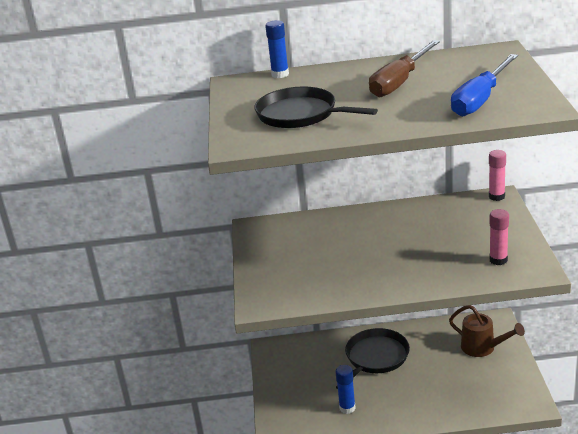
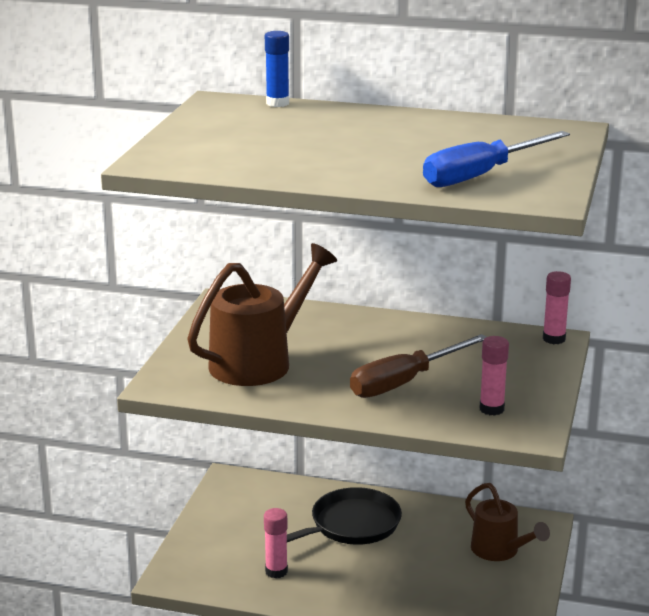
camera: 15 degrees right, 5 degrees down
(300, 114) = (254, 148): black pan -> none
(315, 266) = (260, 361): none -> brown watering can
(347, 408) = (276, 571): blue glue stick -> pink glue stick
(400, 82) = (407, 138): brown screwdriver -> brown screwdriver (404, 382)

